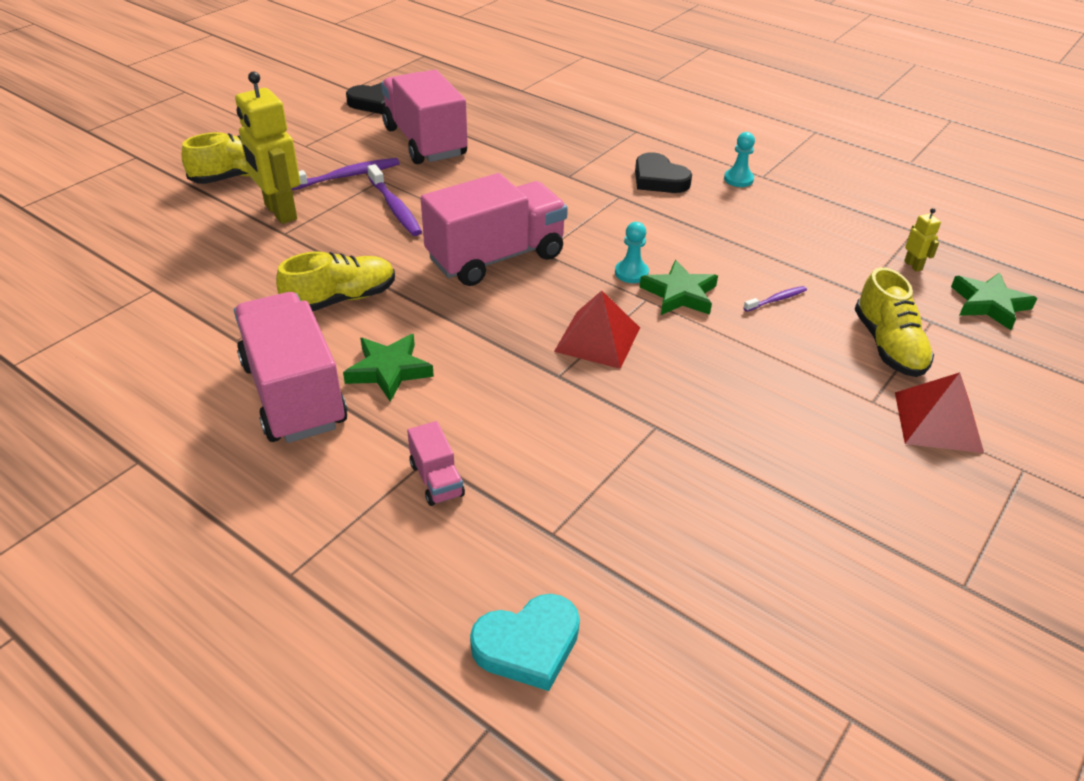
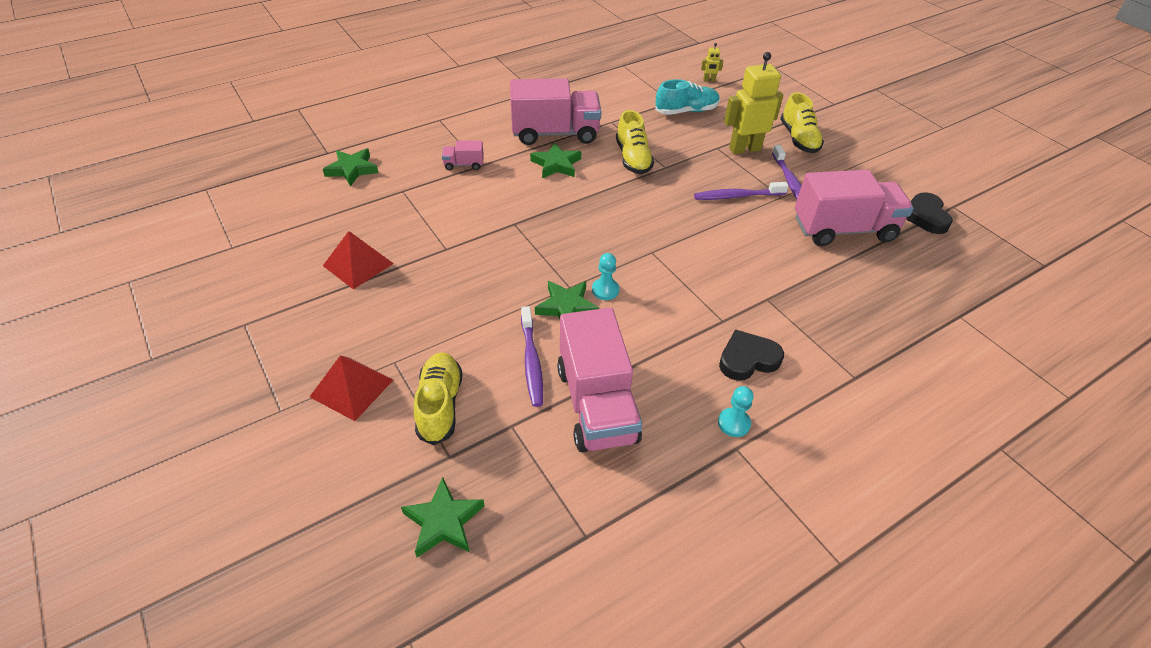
camera: 110 degrees right, 5 degrees up
(183, 271) = (686, 111): none -> turquoise shoe
(496, 257) = (654, 228): pink truck -> pink truck (597, 404)
(528, 645) = (352, 169): turquoise heart -> green star
(597, 339) = (539, 249): red pyramid -> red pyramid (358, 264)
(776, 300) = (531, 361): purple toothbrush -> purple toothbrush, size x1.81
(888, 346) = (440, 405): yellow shoe -> yellow shoe turned 75 degrees clockwise
(913, 265) = (530, 494): yellow robot -> yellow robot (709, 80)

